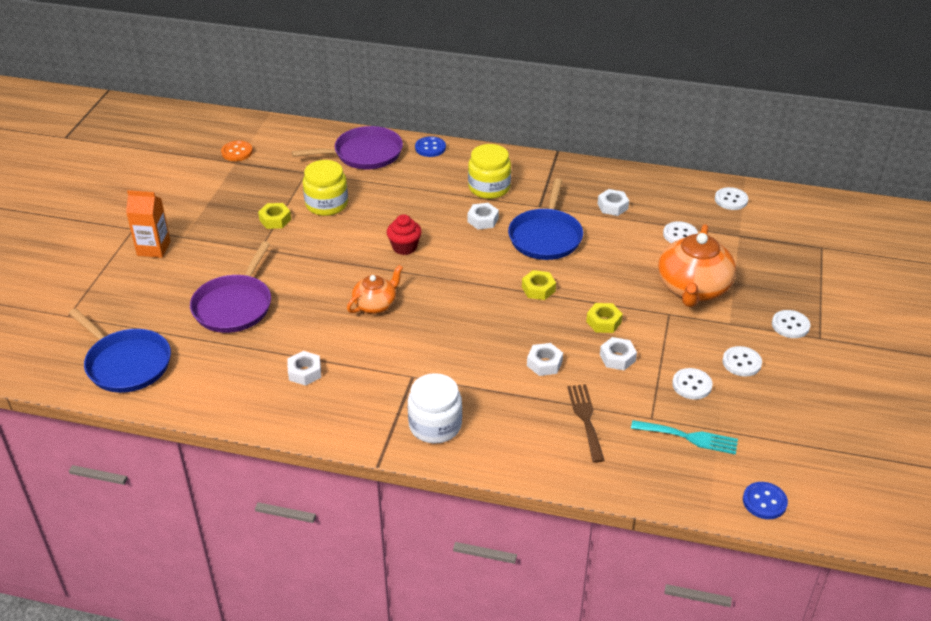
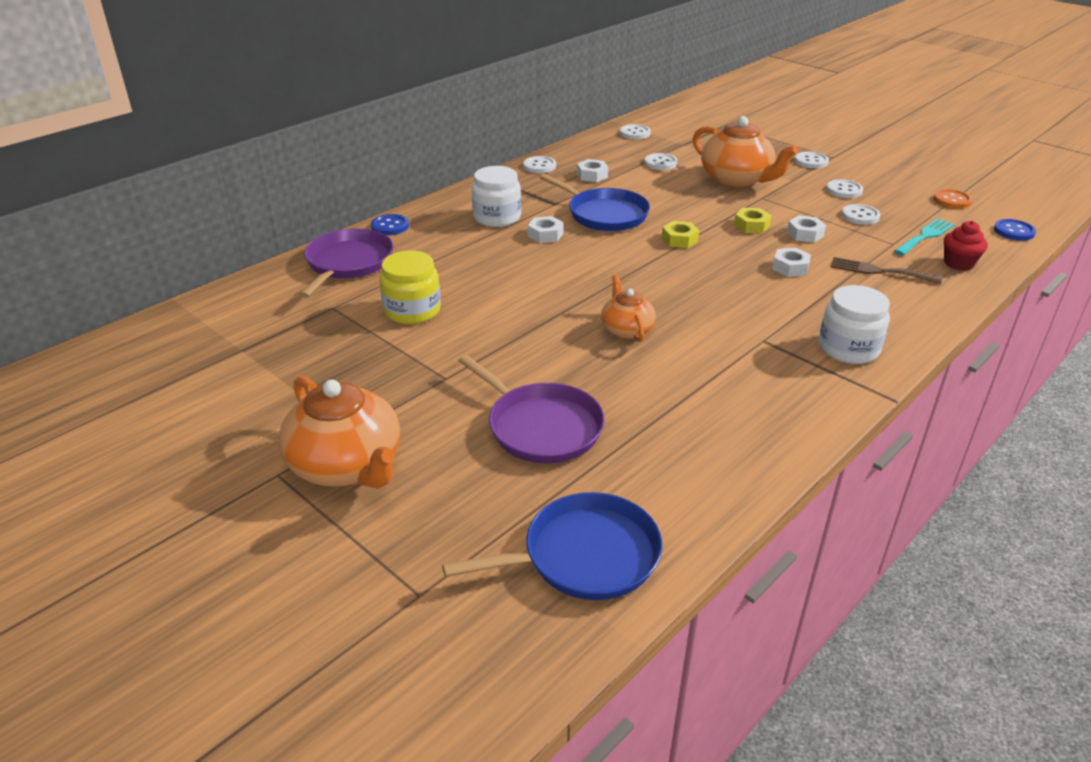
camera: 60 degrees left, 5 degrees down
(154, 248) = (347, 466): orange carton -> orange teapot
(237, 152) = (221, 343): orange button -> orange button (952, 200)
(275, 220) = (400, 352): yellow nut -> none
(304, 372) = (709, 407): white nut -> none
(404, 247) = (544, 286): red cupcake -> red cupcake (958, 263)
(489, 188) = (497, 217): yellow jar -> white jar
(601, 174) = (539, 166): none -> white button

